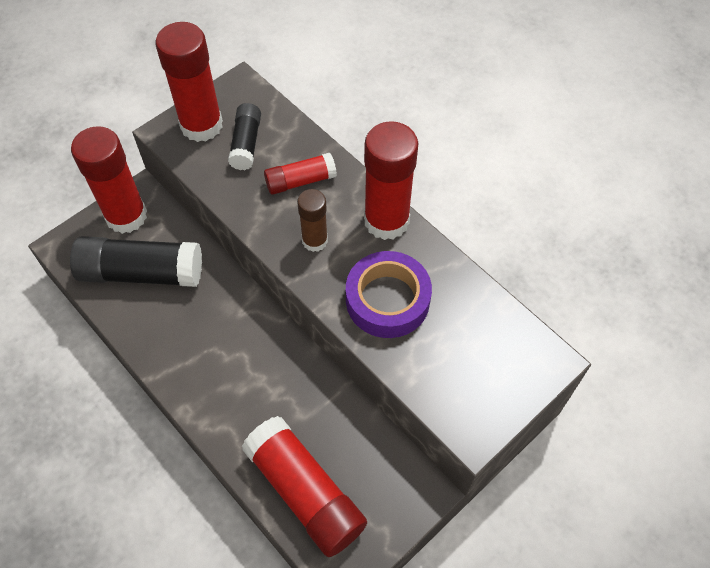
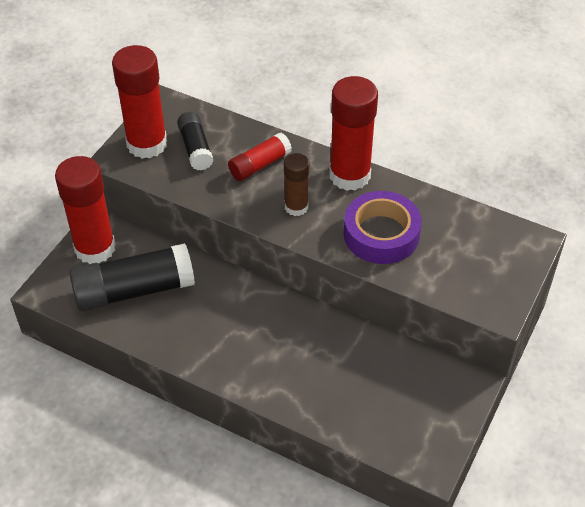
camera: 20 degrees left, 10 degrees down
(305, 492) = (371, 416): red glue stick -> none

